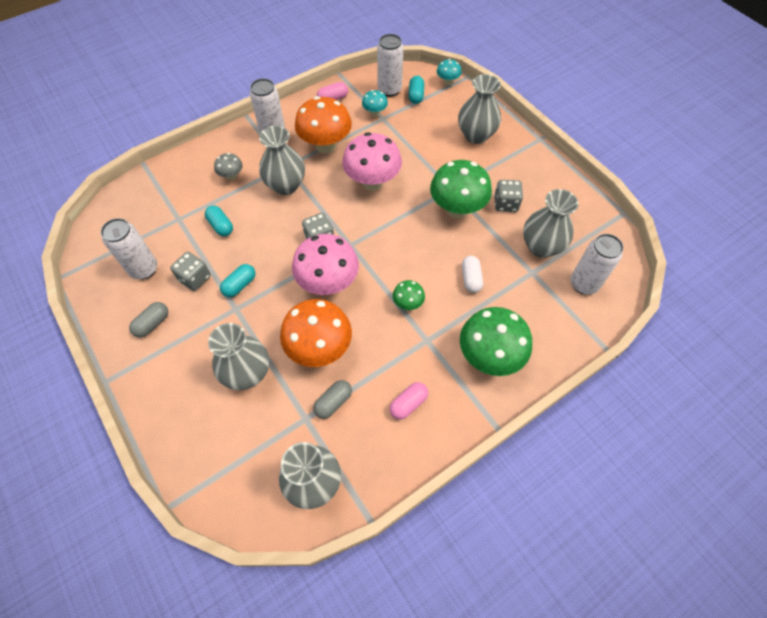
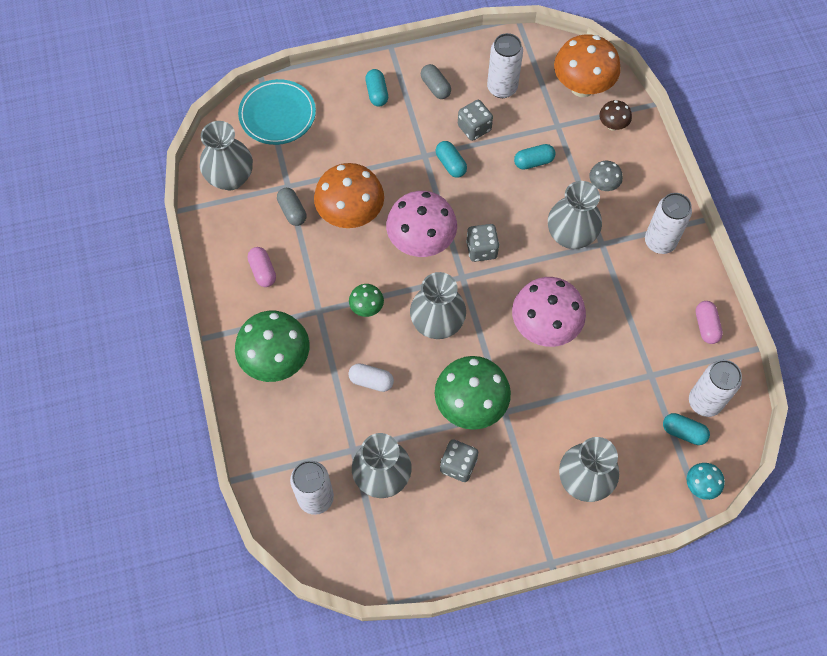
camera: 110 degrees right, 5 degrees up
(170, 183) = (612, 125): none -> brown mushroom
(170, 374) = (377, 93): none -> turquoise capsule
(219, 465) = (277, 115): none -> turquoise plate
(247, 373) = (351, 151): grey vase -> grey vase (437, 323)
(326, 146) = (621, 294): orange mushroom -> orange mushroom (582, 87)
(375, 113) = (663, 368): turquoise mushroom -> none

